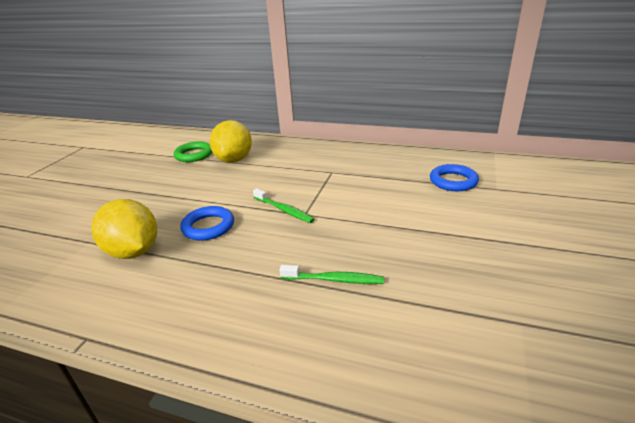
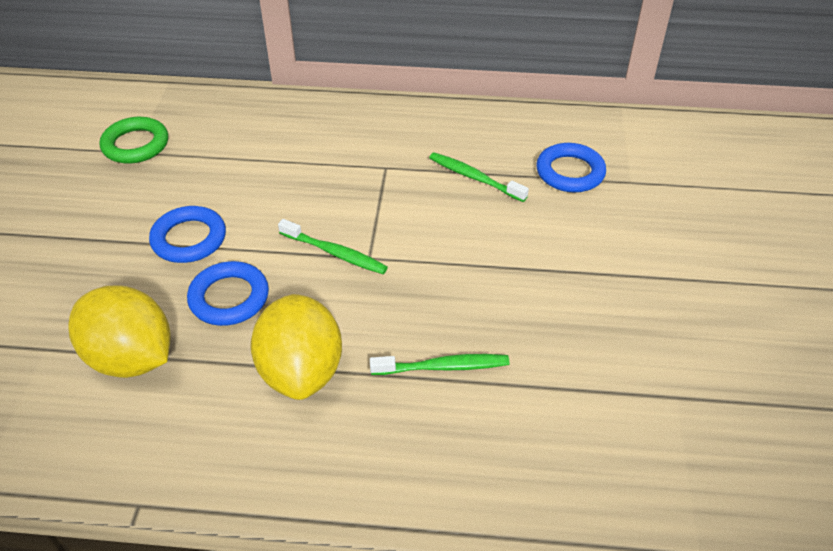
camera: 15 degrees left, 15 degrees up
(200, 197) = (189, 239): none -> blue ring
(234, 160) = (213, 152): yellow lemon -> yellow lemon (301, 371)
(387, 180) = (474, 178): none -> green toothbrush

